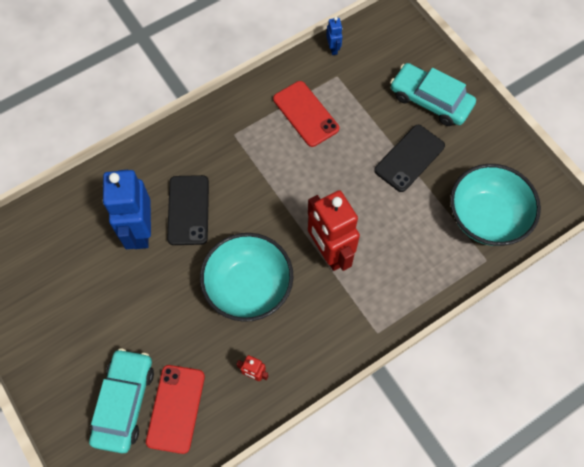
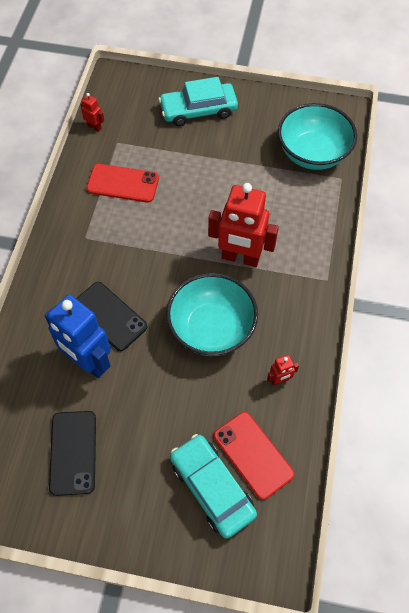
camera: 45 degrees left, 5 degrees down
(333, 48) = (94, 127): blue robot -> red robot
(409, 158) = (225, 156): black phone -> black phone (73, 452)

